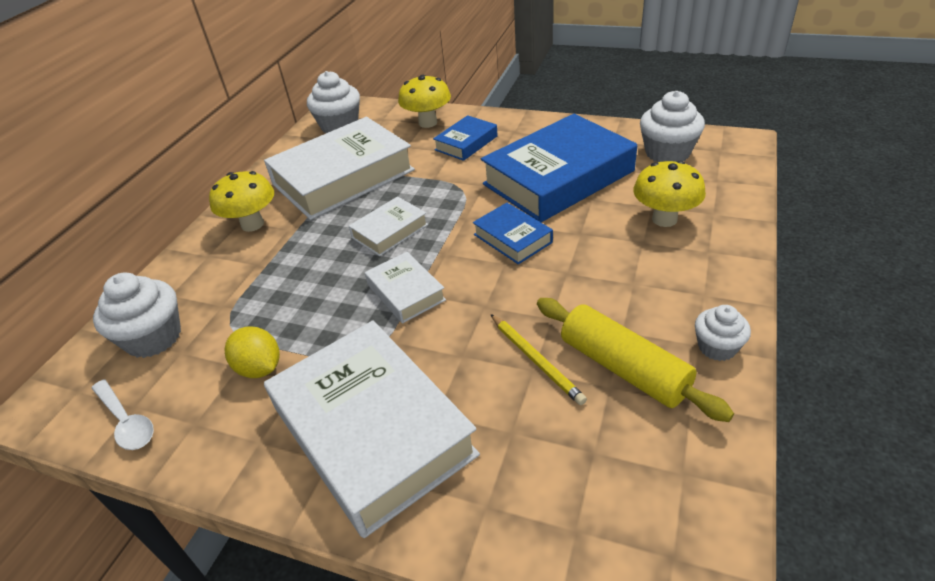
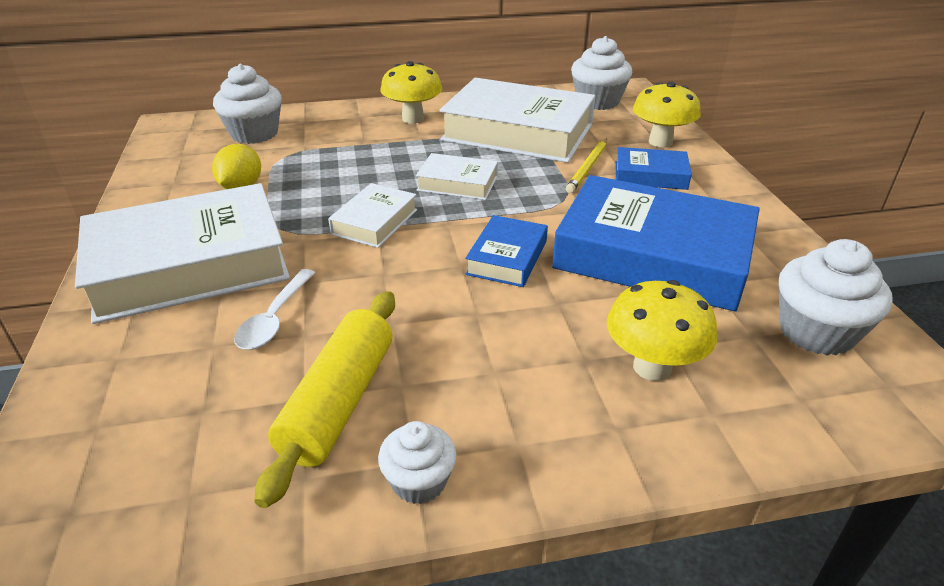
camera: 55 degrees right, 5 degrees down
(126, 421) = (167, 158): white spoon -> white spoon (275, 318)
(373, 431) = (190, 265): white book -> white book turned 45 degrees clockwise
(536, 360) = (321, 332): yellow pencil -> yellow pencil (588, 167)

